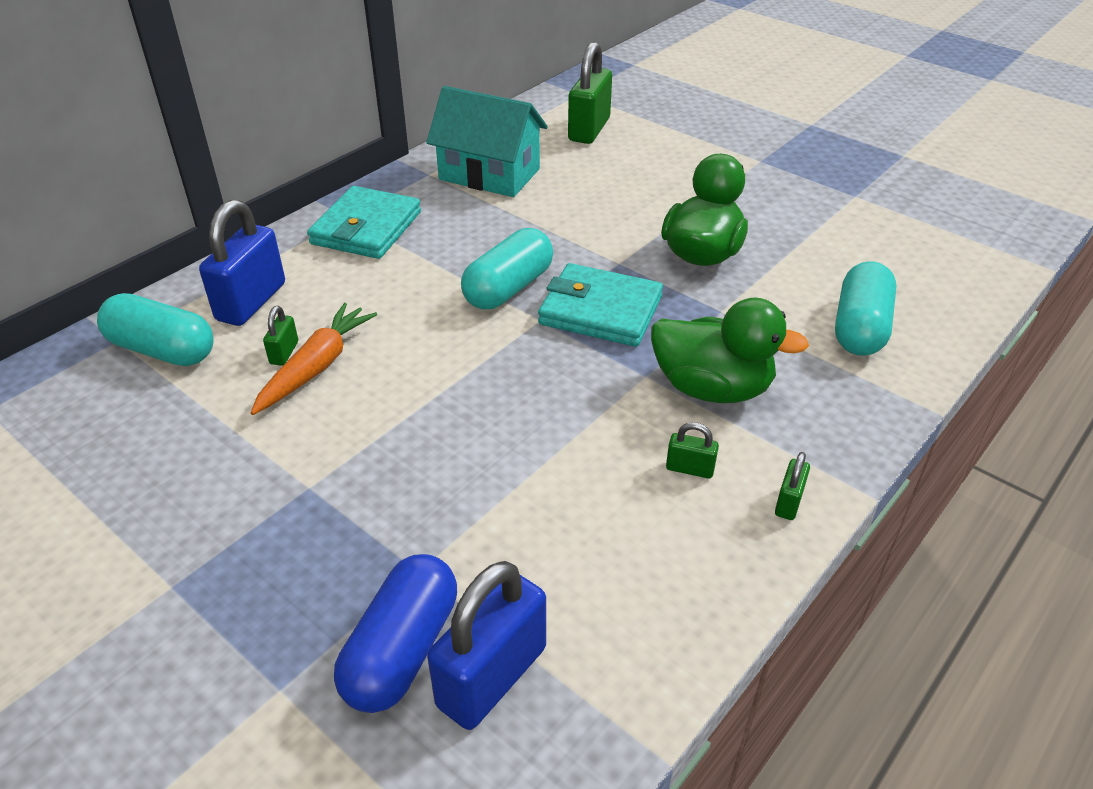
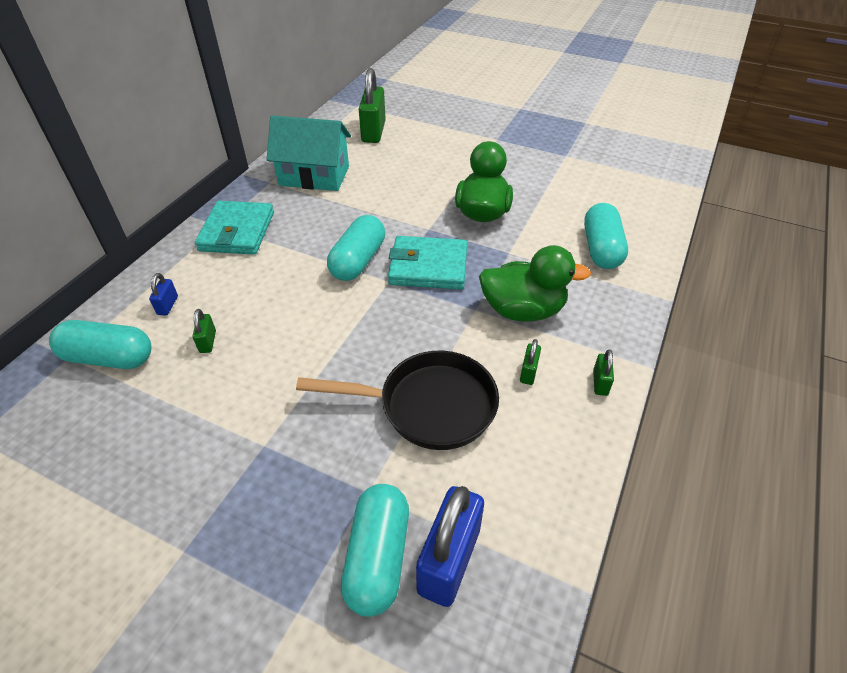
camera: 15 degrees left, 5 degrees up
(251, 302) = (167, 305): blue padlock -> blue padlock, size x0.47
(316, 367) = (237, 348): orange carrot -> none
(402, 650) = (377, 557): blue capsule -> turquoise capsule
(535, 483) = (428, 406): none -> black pan
(690, 469) = (528, 372): green padlock -> green padlock turned 75 degrees counterclockwise

